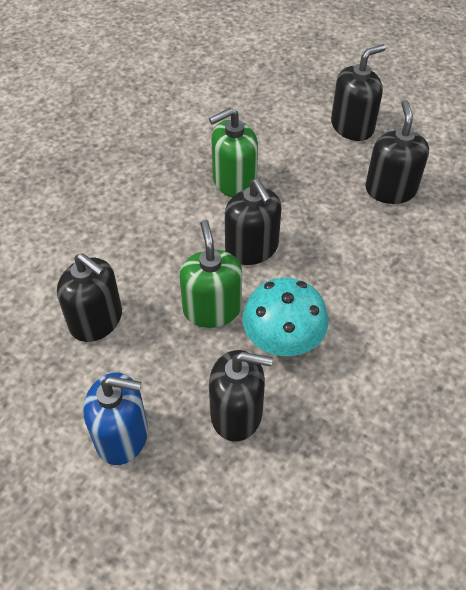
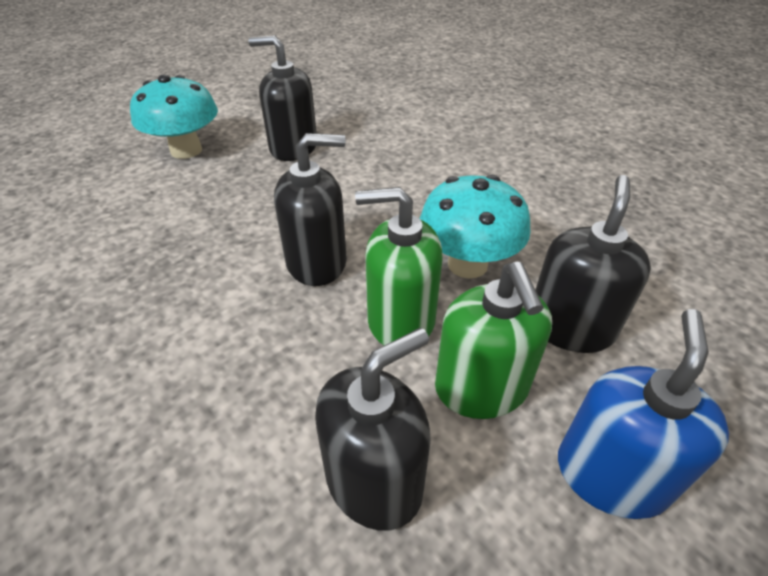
camera: 75 degrees left, 10 degrees down
(234, 181) = (193, 256): green soap dispenser -> green soap dispenser (481, 388)
(352, 126) = (186, 150): black soap dispenser -> turquoise mushroom

